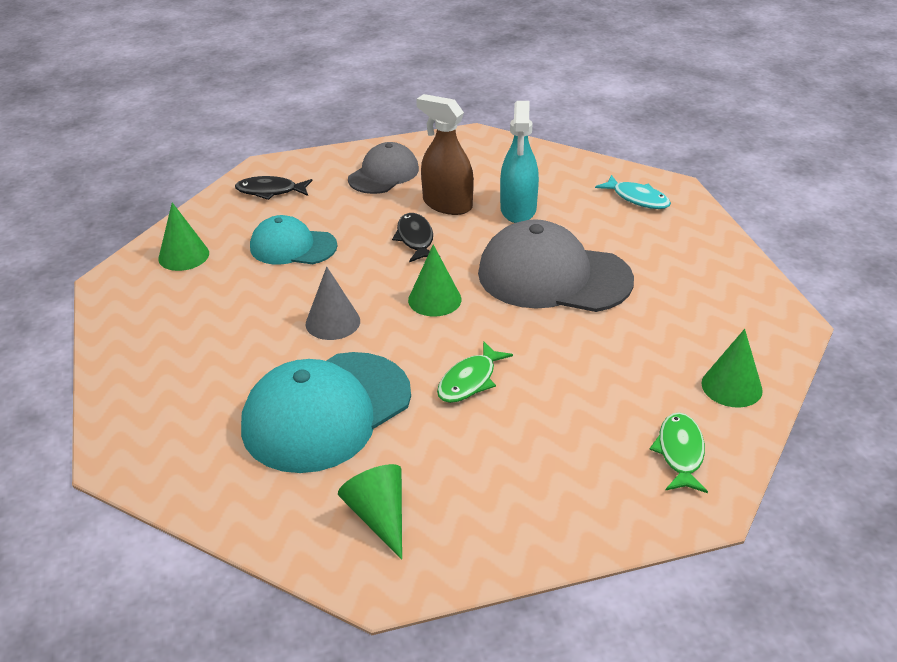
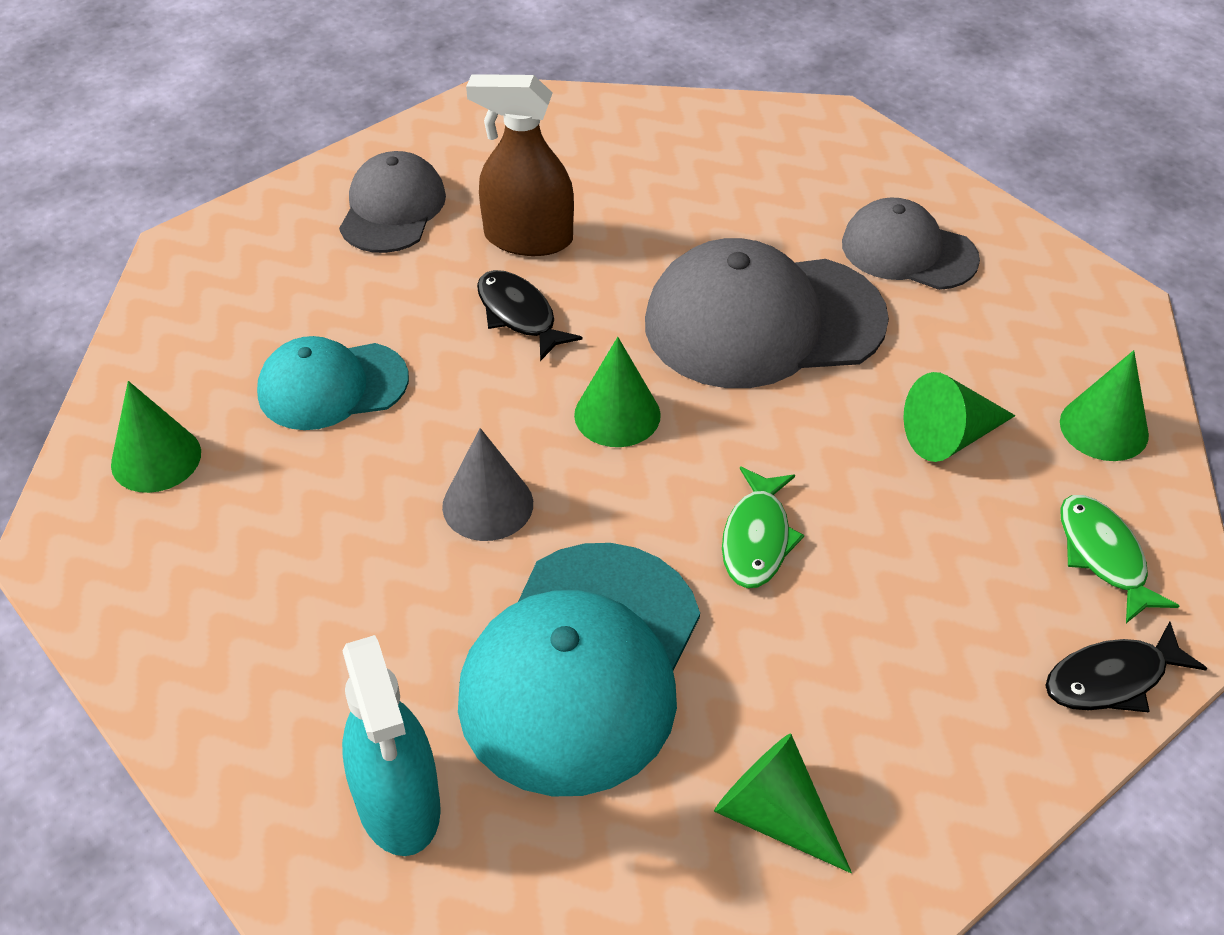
camera: 25 degrees left, 10 degrees up
(270, 191) = (224, 291): black fish -> black fish (1112, 679)
(518, 210) = (640, 219): turquoise spray bottle -> turquoise spray bottle (398, 803)
(626, 363) = (950, 436): none -> green cone
(637, 198) = (797, 153): turquoise fish -> none
(671, 263) = (908, 251): none -> grey cap

